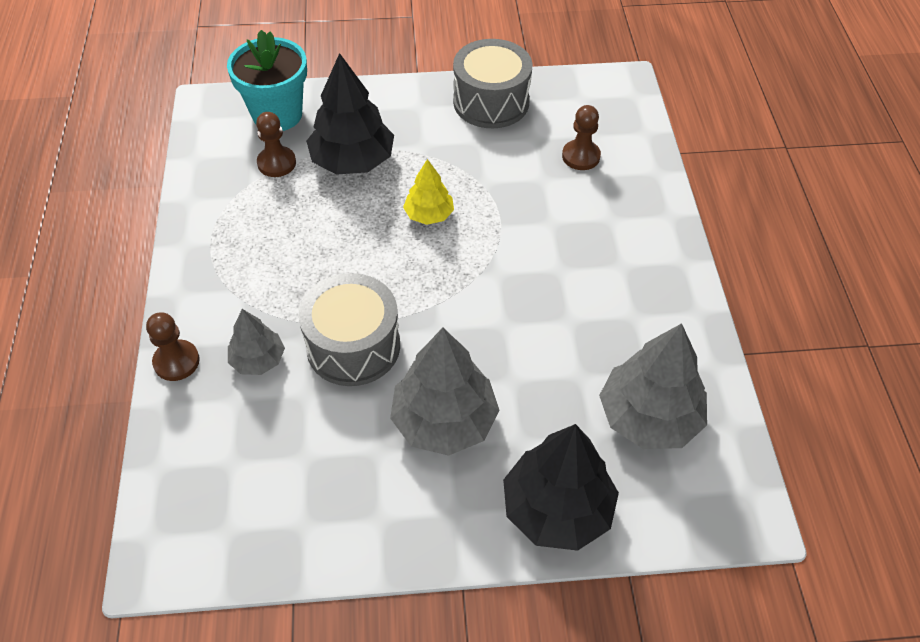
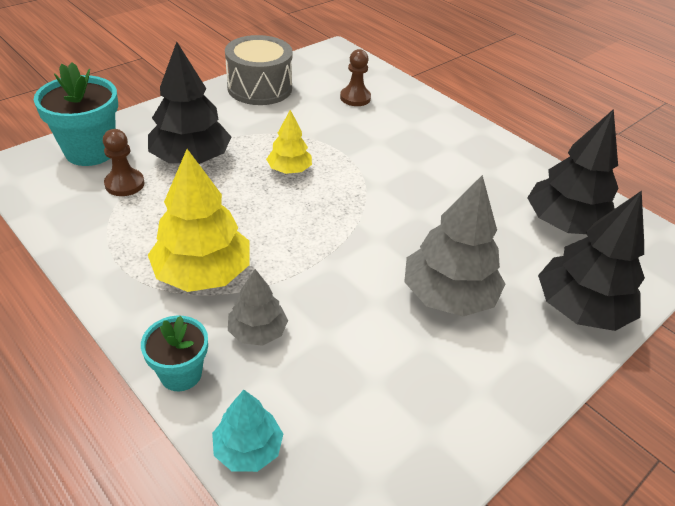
camera: 40 degrees left, 10 degrees down
(170, 447) = (248, 449): none -> turquoise tree
(176, 361) = (181, 373): brown pawn -> turquoise flower pot
(263, 284) = (202, 273): none -> yellow tree
(353, 346) = (326, 281): grey drum -> none
(649, 417) = (564, 224): grey tree -> black tree

